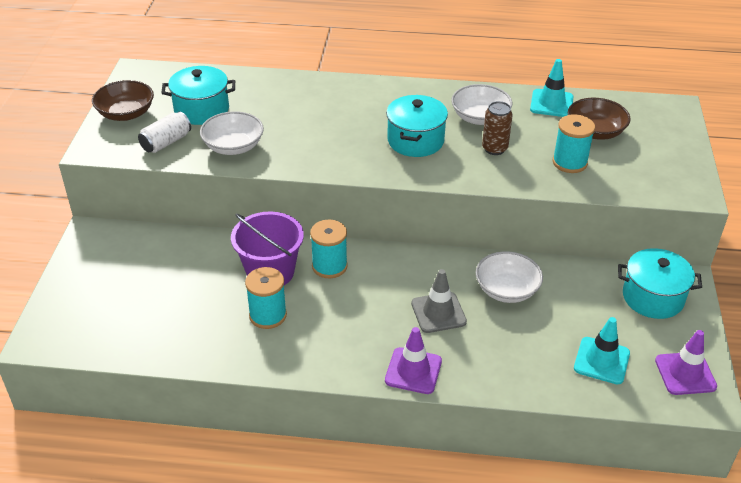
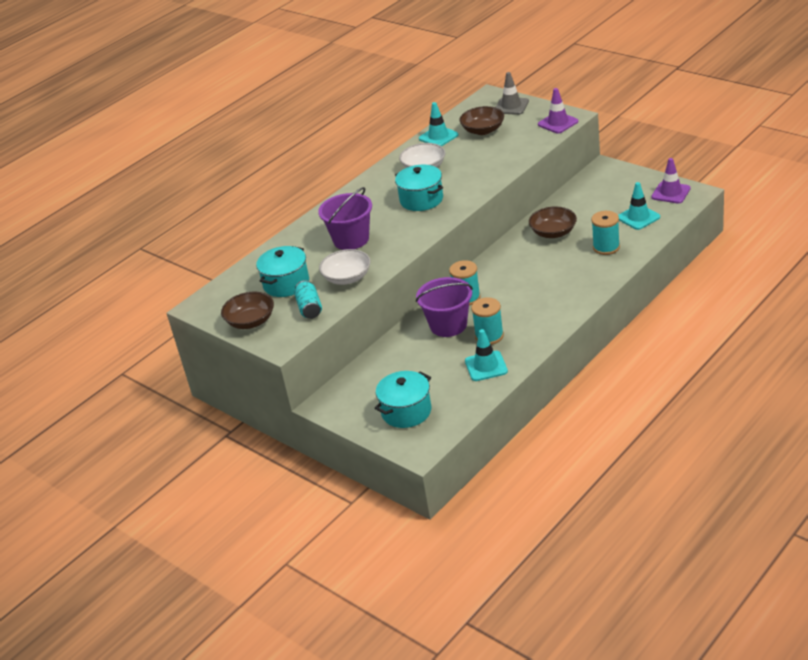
camera: 50 degrees left, 5 degrees down
(166, 142) = (309, 308): white can -> turquoise can
(210, 336) = (486, 366): none -> turquoise traffic cone
(305, 121) = (351, 239): none -> purple bucket
(413, 371) = (588, 289): purple traffic cone -> purple traffic cone (558, 123)
(438, 312) = (549, 265): grey traffic cone -> grey traffic cone (511, 106)
(494, 149) = (461, 172): brown can -> none
(506, 290) = (553, 232): white bowl -> brown bowl
(569, 162) = (502, 149): turquoise spool -> turquoise spool (606, 247)
(653, 297) = (606, 182): turquoise pot -> turquoise pot (406, 411)

